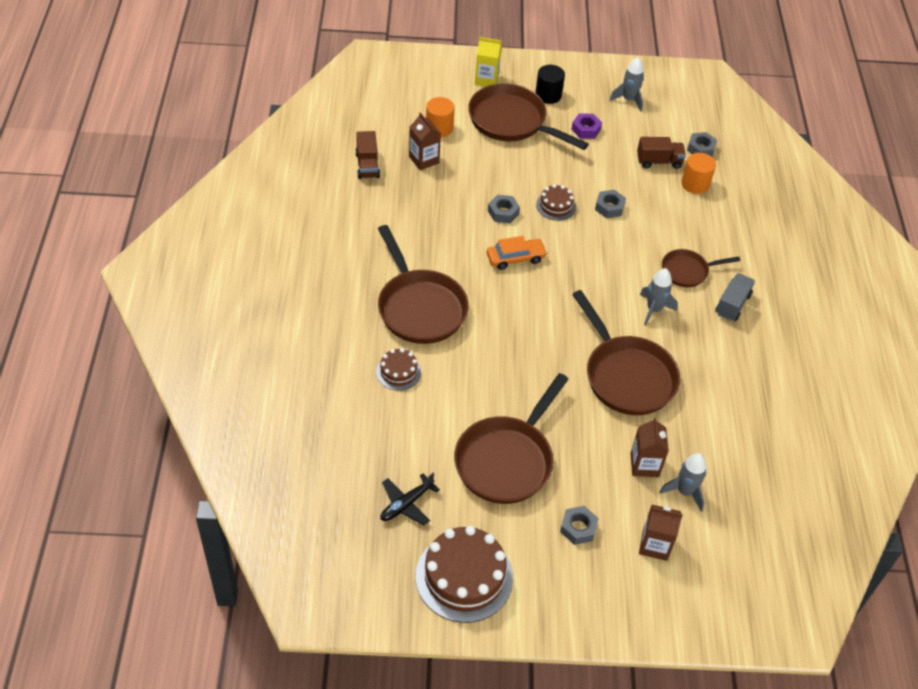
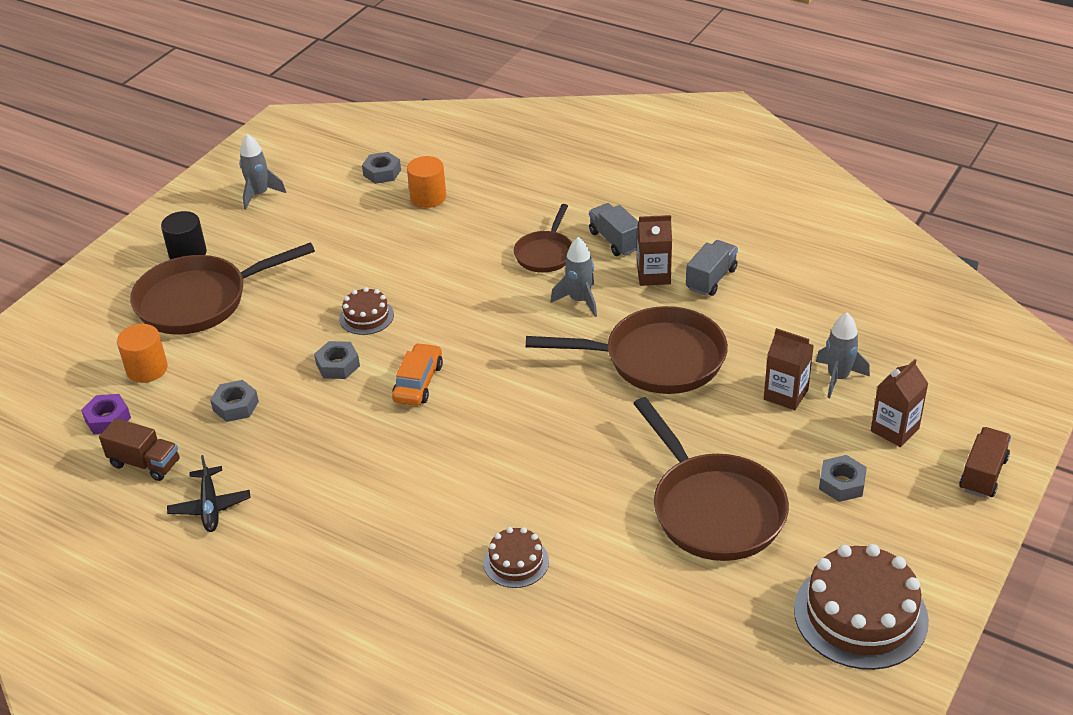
camera: 55 degrees left, 10 degrees down
(406, 504) = (726, 631): black plane -> black plane (210, 506)
(419, 307) = (427, 501): brown pan -> none
(424, 160) = (187, 404): brown carton -> brown carton (653, 275)
(486, 79) = (108, 295): yellow carton -> none
(586, 129) = (272, 245): purple nut -> purple nut (108, 419)
(609, 207) = (406, 275): grey nut -> grey nut (235, 406)
(659, 161) = (372, 210): brown truck -> brown truck (983, 474)
(734, 377) = (711, 279): none -> grey truck

